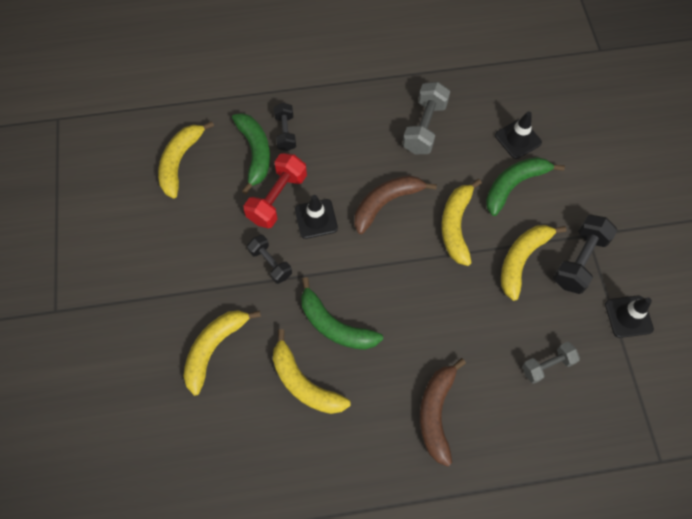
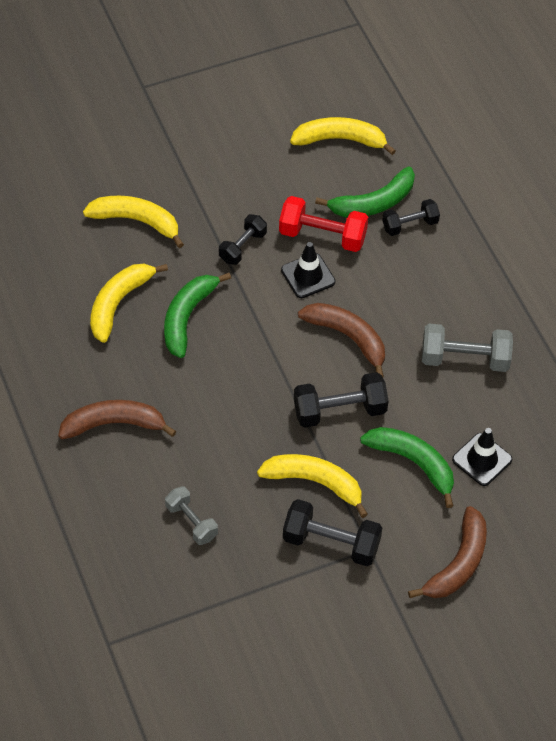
camera: 75 degrees right, 10 degrees down
(456, 226) = (339, 411): yellow banana -> black dumbbell
(606, 177) = (458, 563): none -> brown banana
(628, 316) = (272, 600): black traffic cone -> none

